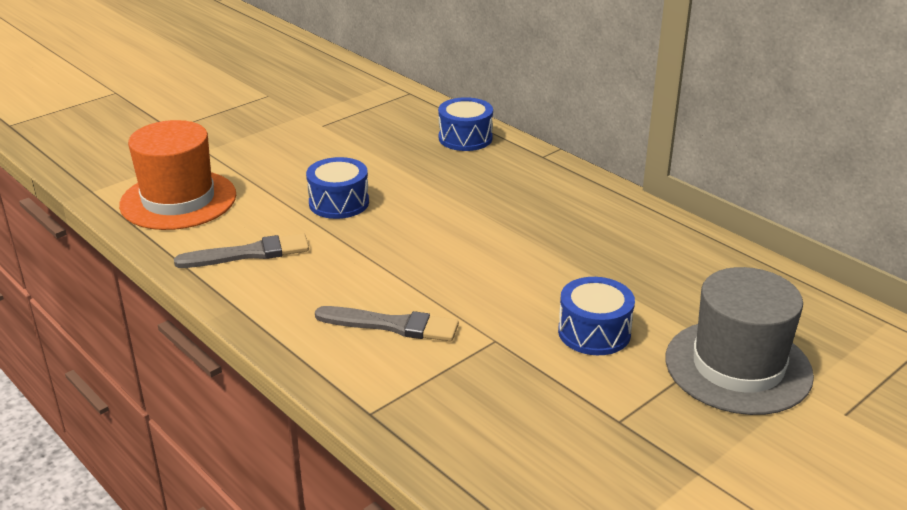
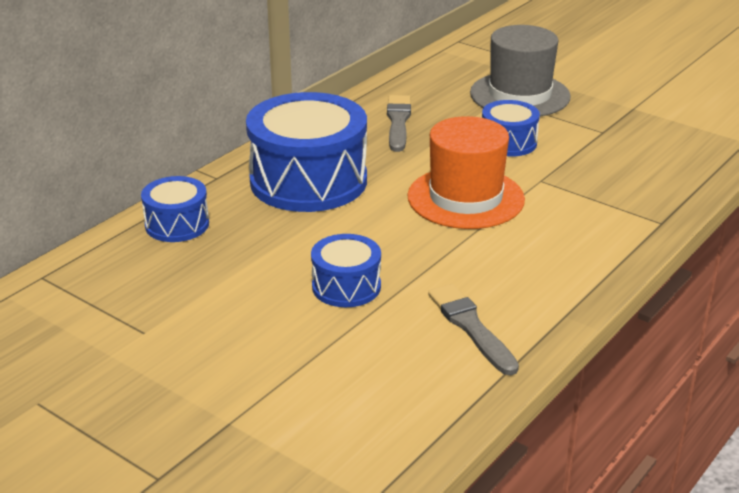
camera: 100 degrees left, 0 degrees up
(178, 200) = (372, 410): orange hat -> orange hat (465, 198)
(392, 325) = (547, 227): grey brush -> grey brush (398, 122)
(526, 198) = (308, 181): none -> blue drum

